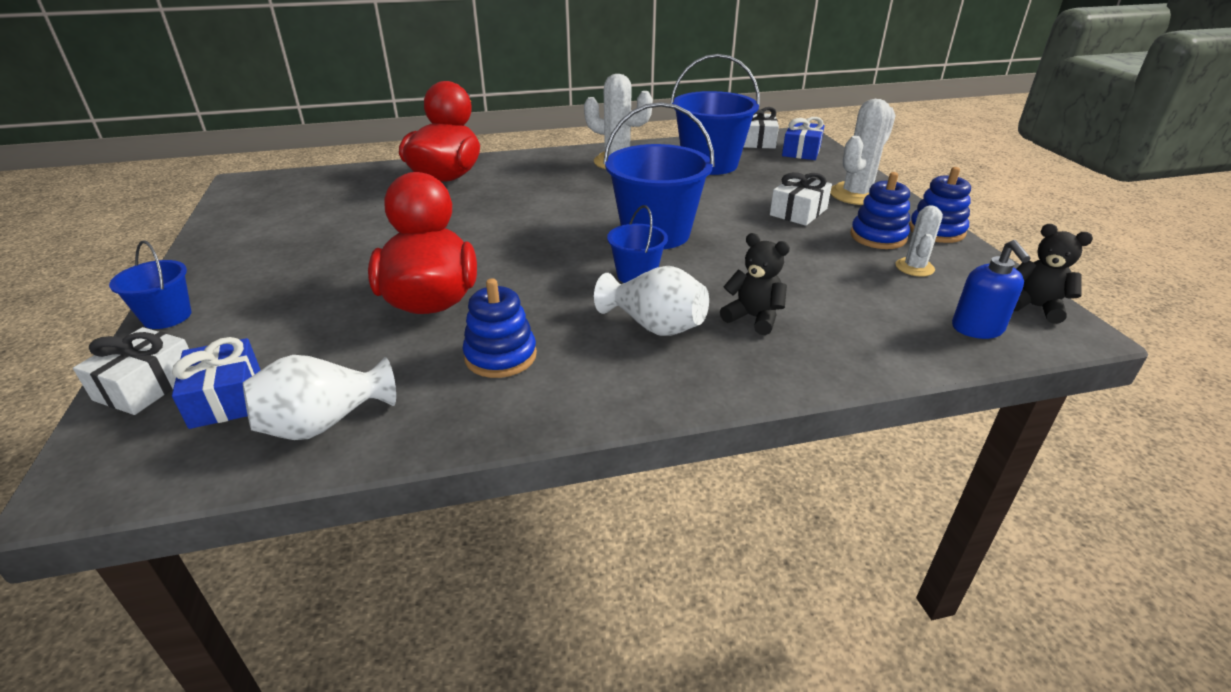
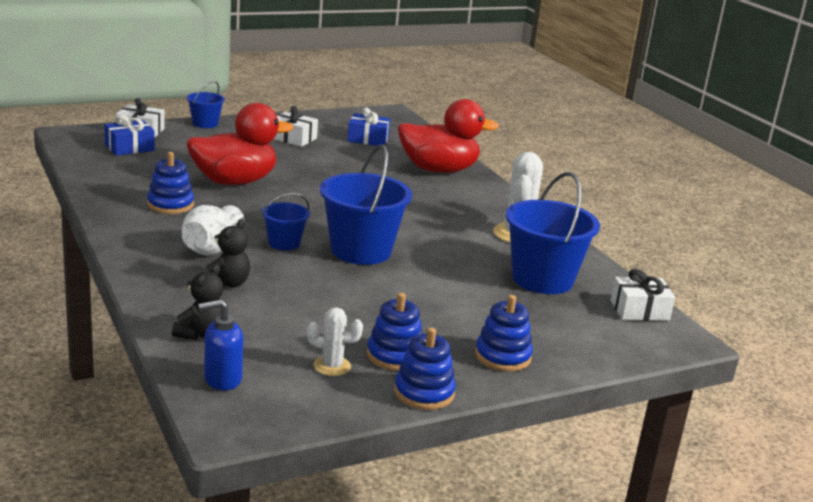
camera: 75 degrees right, 10 degrees down
(324, 423) = (107, 170): white vase -> none
(798, 212) = (438, 318): white gift -> white gift (293, 138)
(801, 151) = (624, 335): blue gift -> blue gift (368, 139)
(856, 195) = (502, 356): white cactus -> blue stacking toy
(1035, 307) = (266, 418): black teddy bear -> black teddy bear (201, 334)

